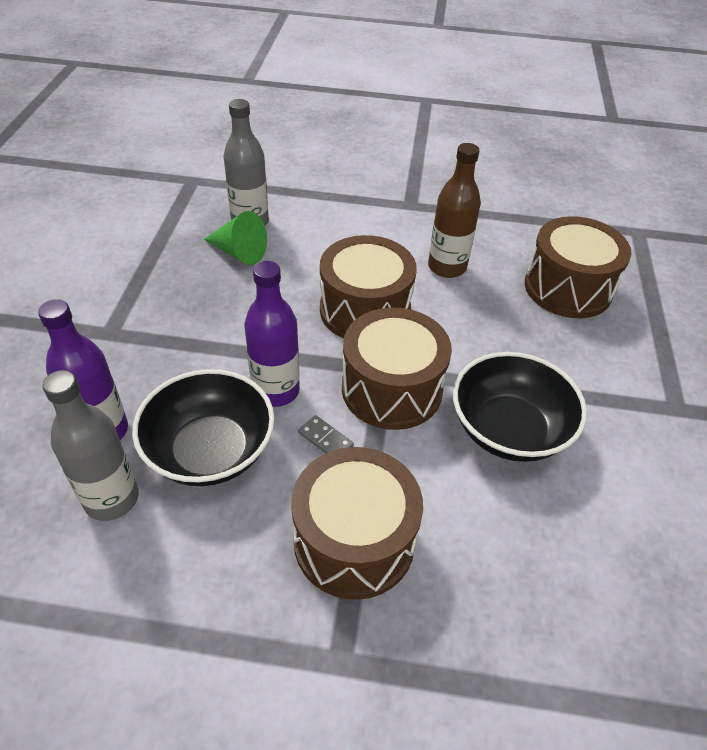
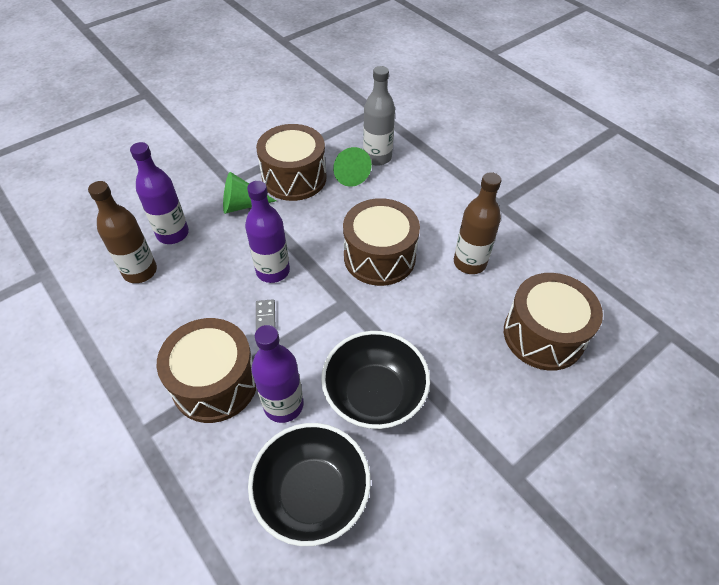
camera: 45 degrees right, 5 degrees up
(111, 499) = (140, 271): grey bottle -> brown bottle
(155, 348) = (242, 205): none -> green cone
(210, 451) = (205, 280): black bowl -> black bowl (312, 494)
(392, 389) = (336, 316): brown drum -> brown drum (294, 178)
(446, 504) = (283, 405): none -> purple bottle

